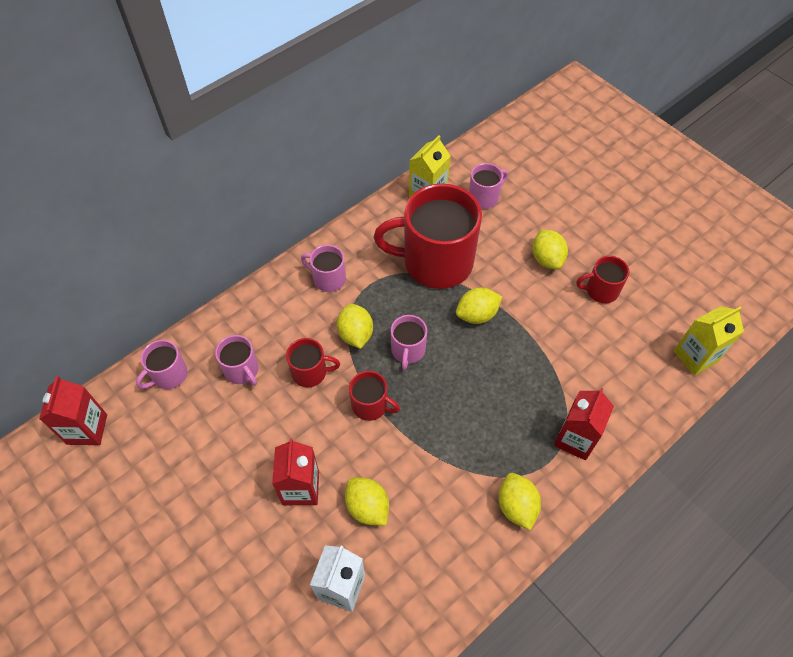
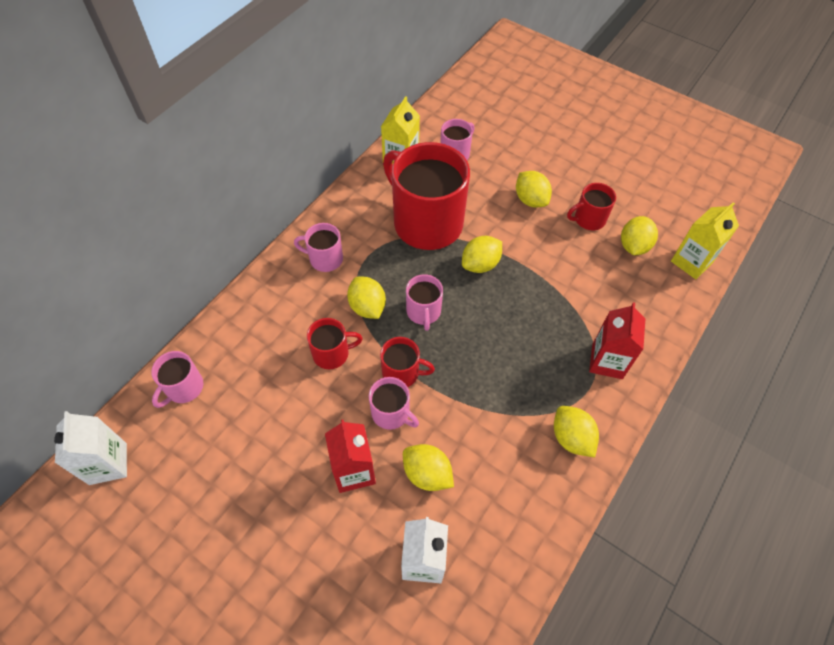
camera: 15 degrees left, 0 degrees up
(87, 429) = (108, 463): red carton -> white carton
(242, 370) = (260, 366): pink mug -> pink mug (391, 413)
(435, 262) = (426, 222): red mug -> red mug turned 60 degrees clockwise
(639, 327) = (633, 246): none -> yellow lemon

